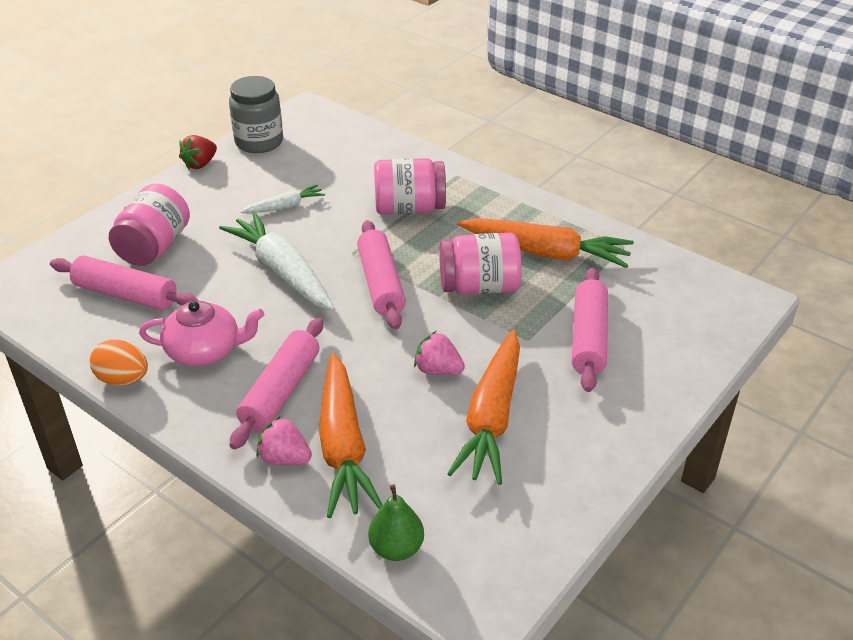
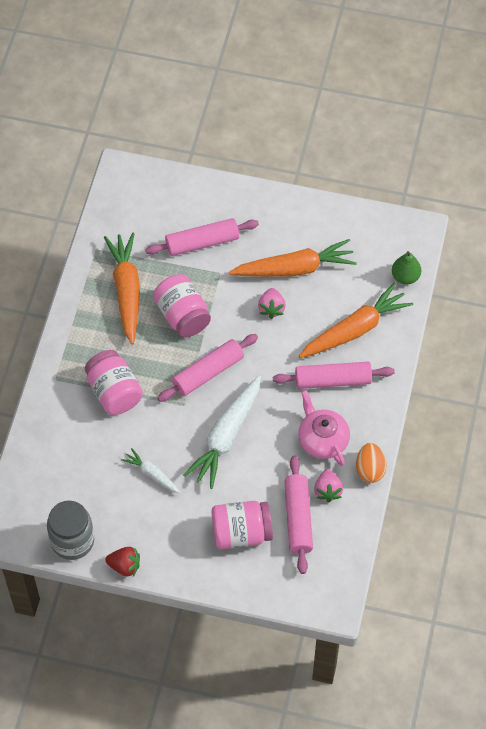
camera: 115 degrees left, 20 degrees up
(285, 458) = (379, 353): pink strawberry -> pink strawberry (327, 490)

